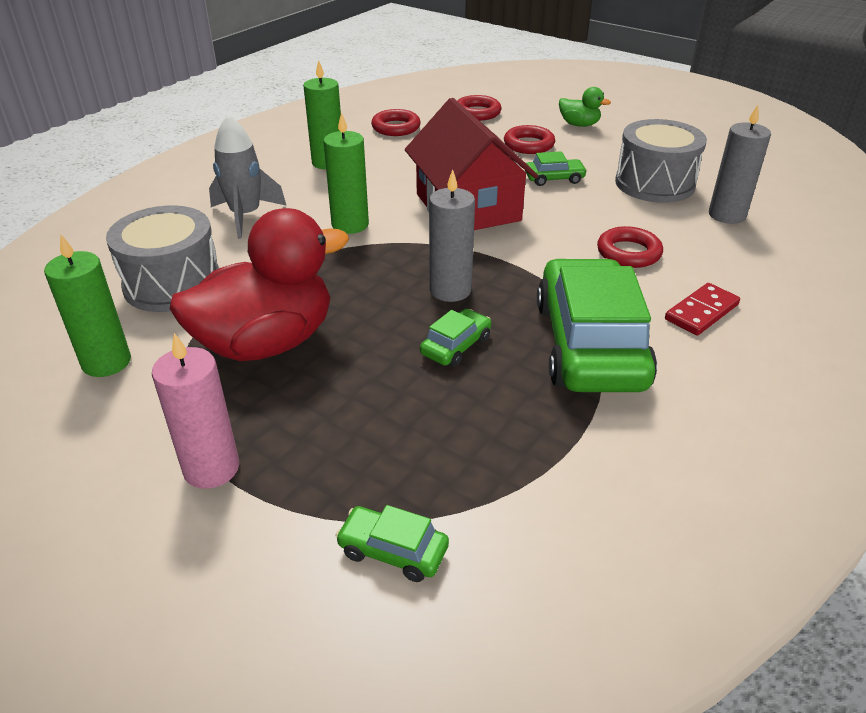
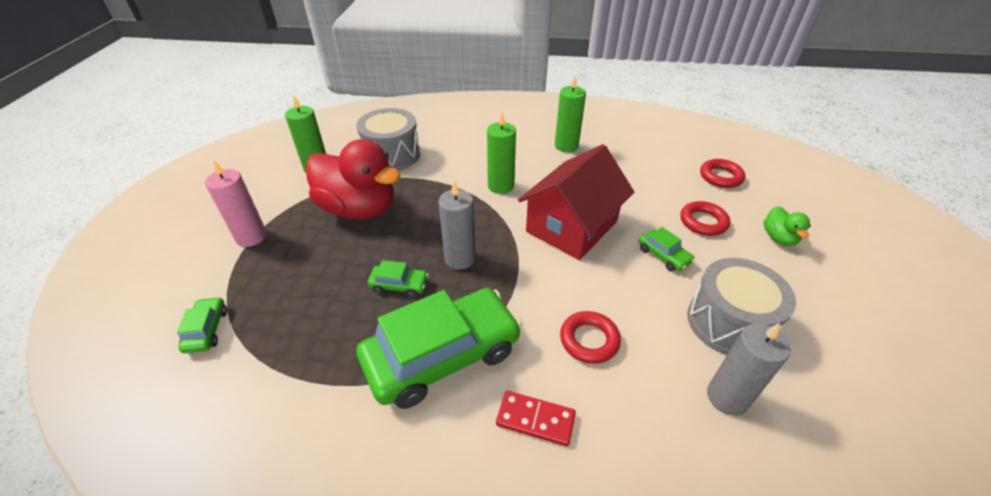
camera: 60 degrees right, 5 degrees up
(246, 216) = (475, 146): grey rocket -> none
(396, 127) = (646, 151): red ring -> none

